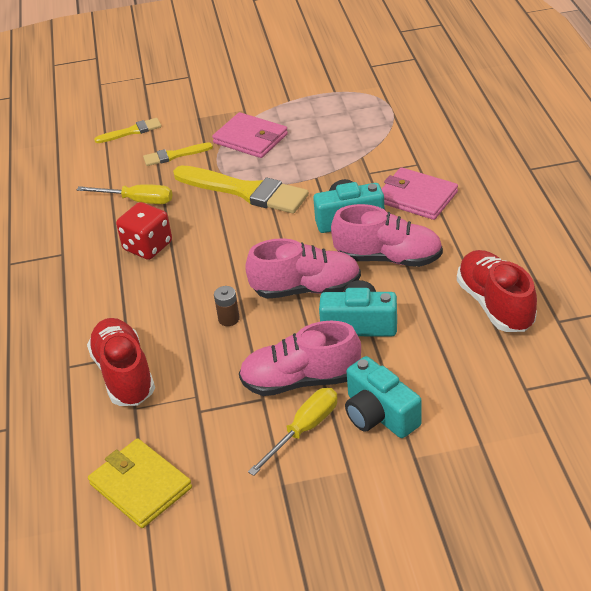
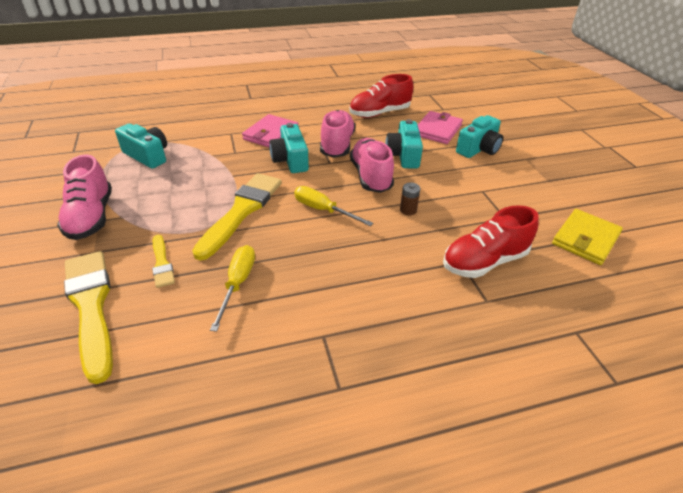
camera: 100 degrees left, 0 degrees up
(131, 131) = (91, 307): yellow brush -> yellow brush, size x1.99
(147, 246) = (315, 267): red dice -> none
(250, 138) = (156, 213): pink wallet -> pink wallet (437, 130)
(300, 380) = (461, 176): pink shoe -> pink shoe (91, 217)
(304, 430) = (502, 174): yellow screwdriver -> yellow screwdriver (323, 210)
(360, 113) = (147, 156): none -> turquoise camera

